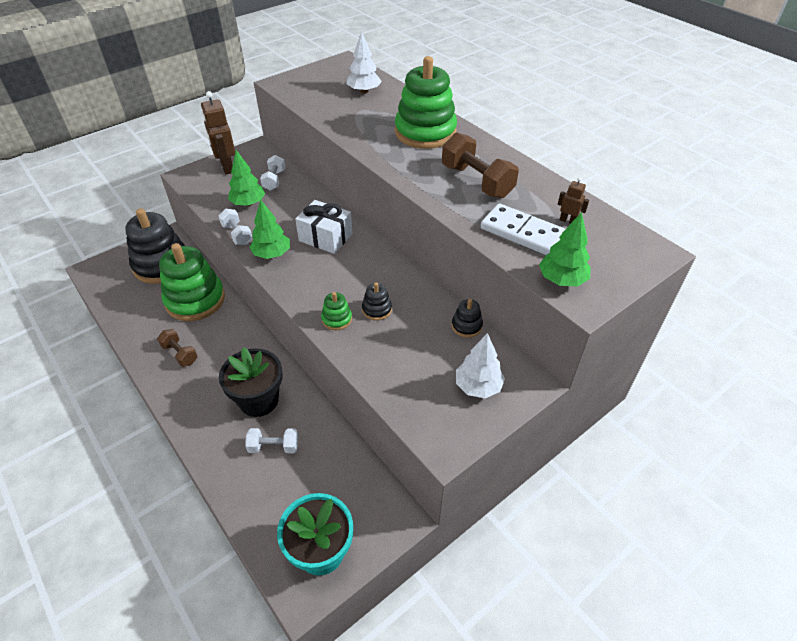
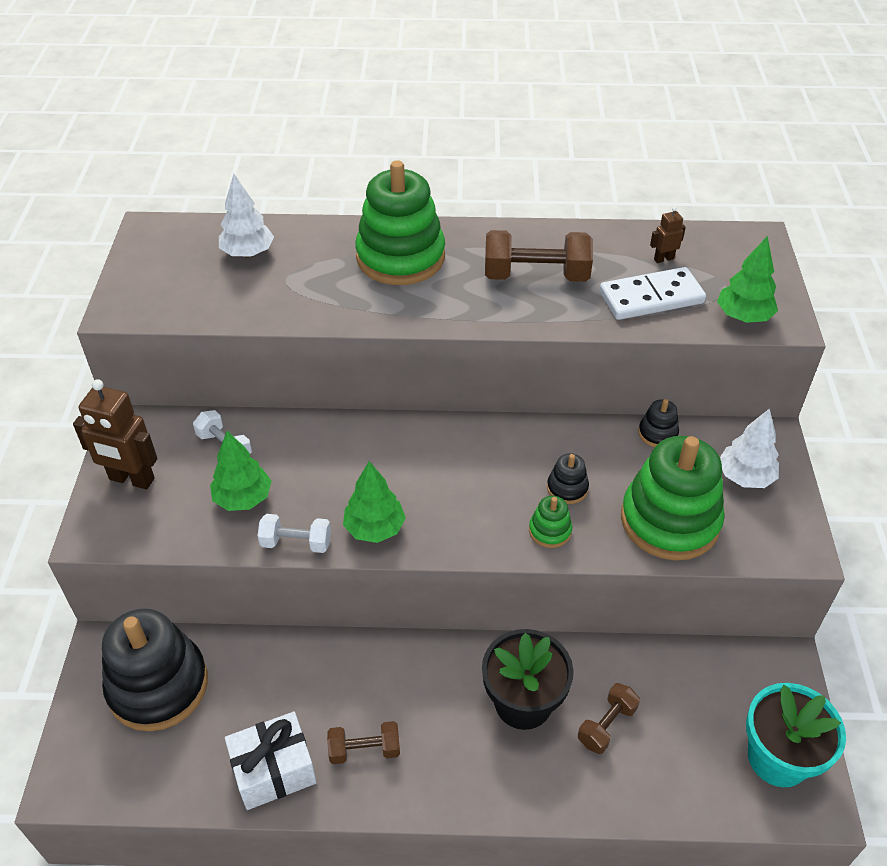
camera: 50 degrees left, 0 degrees up
(195, 300) = (277, 680): green stacking toy -> green stacking toy (670, 520)
(274, 446) = (606, 725): white dumbbell -> brown dumbbell
(325, 237) = (398, 462): white gift -> white gift (274, 770)

